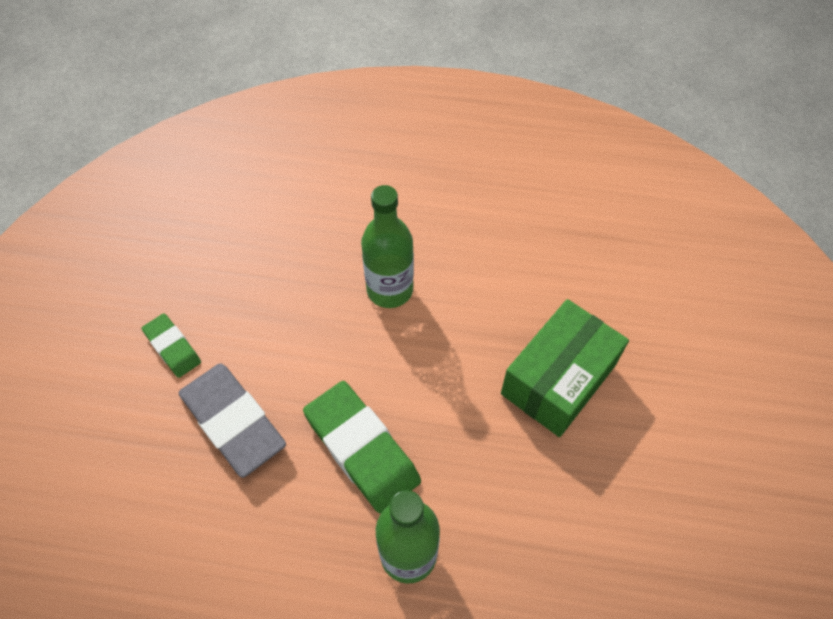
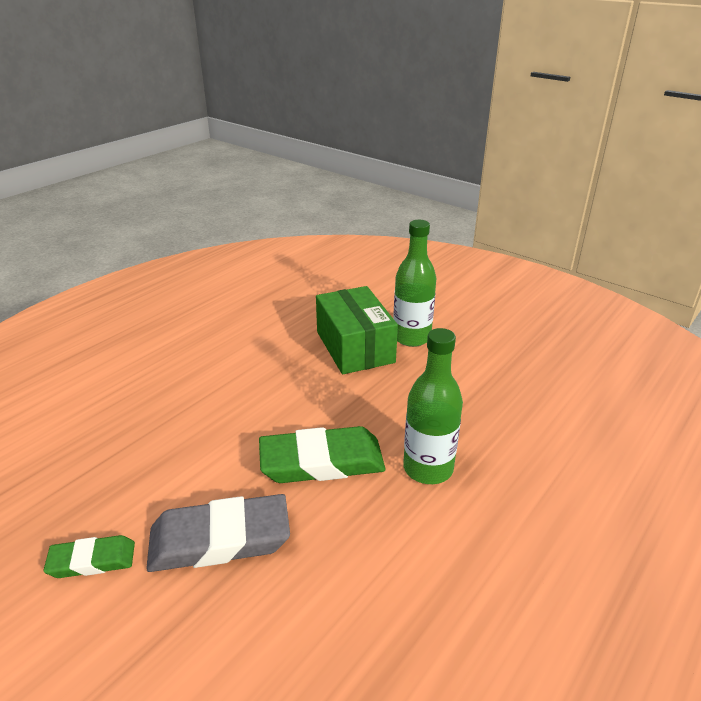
camera: 60 degrees left, 25 degrees down
(390, 290) = (203, 393): green bottle -> green bottle (411, 337)

